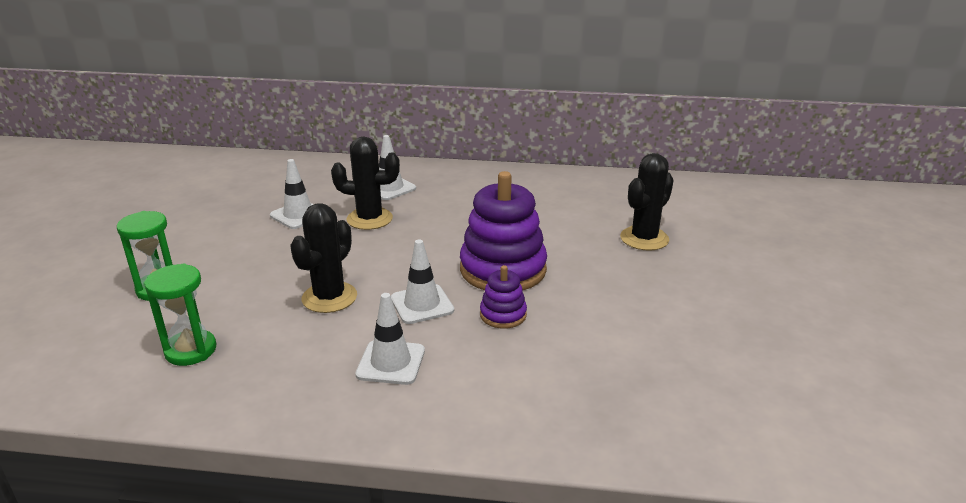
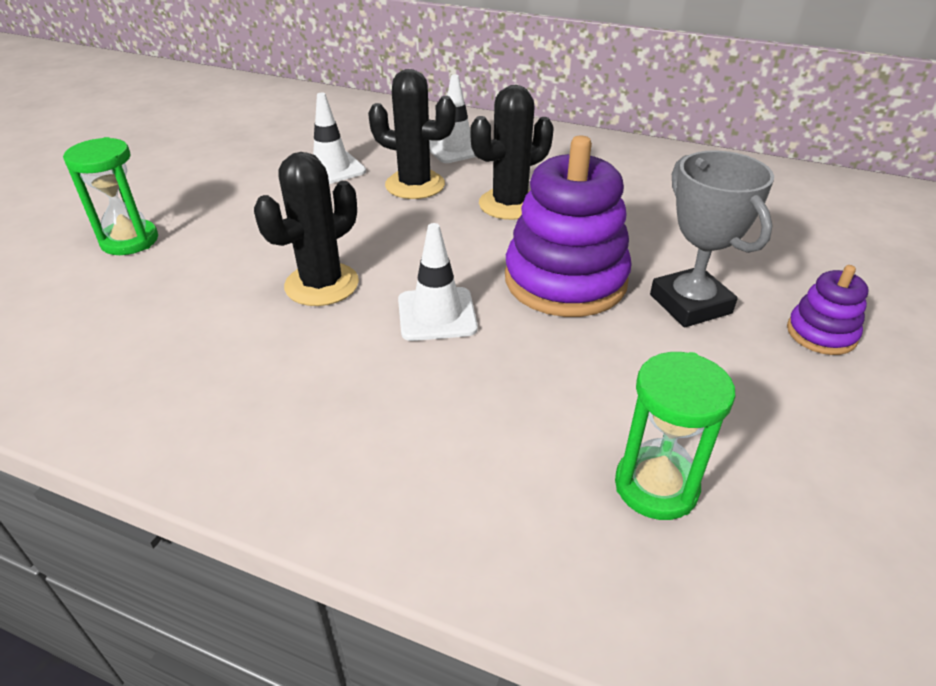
camera: 15 degrees right, 10 degrees up
(191, 350) = (123, 330): green hourglass -> green hourglass (656, 486)
(391, 362) = (362, 396): white traffic cone -> none
(503, 315) = (543, 349): purple stacking toy -> purple stacking toy (821, 333)
(589, 272) = (690, 304): none -> grey trophy
(644, 239) = (786, 264): black cactus -> black cactus (509, 204)

